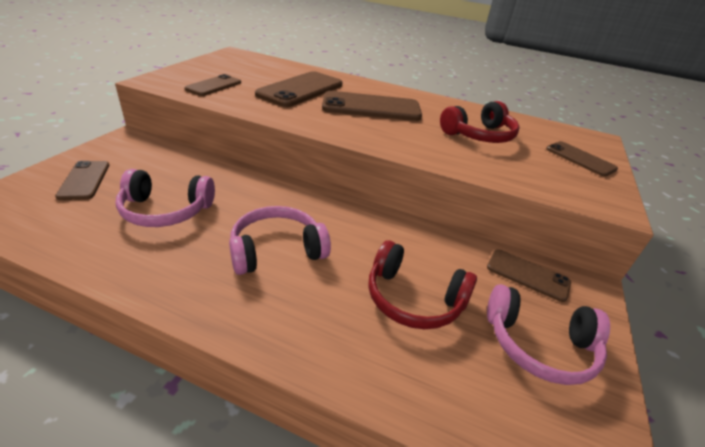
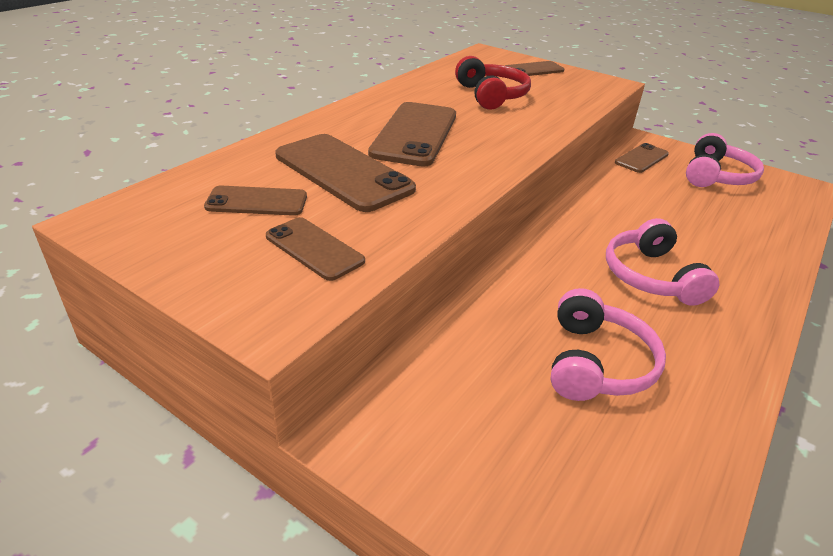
camera: 75 degrees left, 0 degrees up
(84, 180) = (524, 470): brown phone -> brown phone (257, 202)
(413, 299) = (691, 213): red headphones -> none

